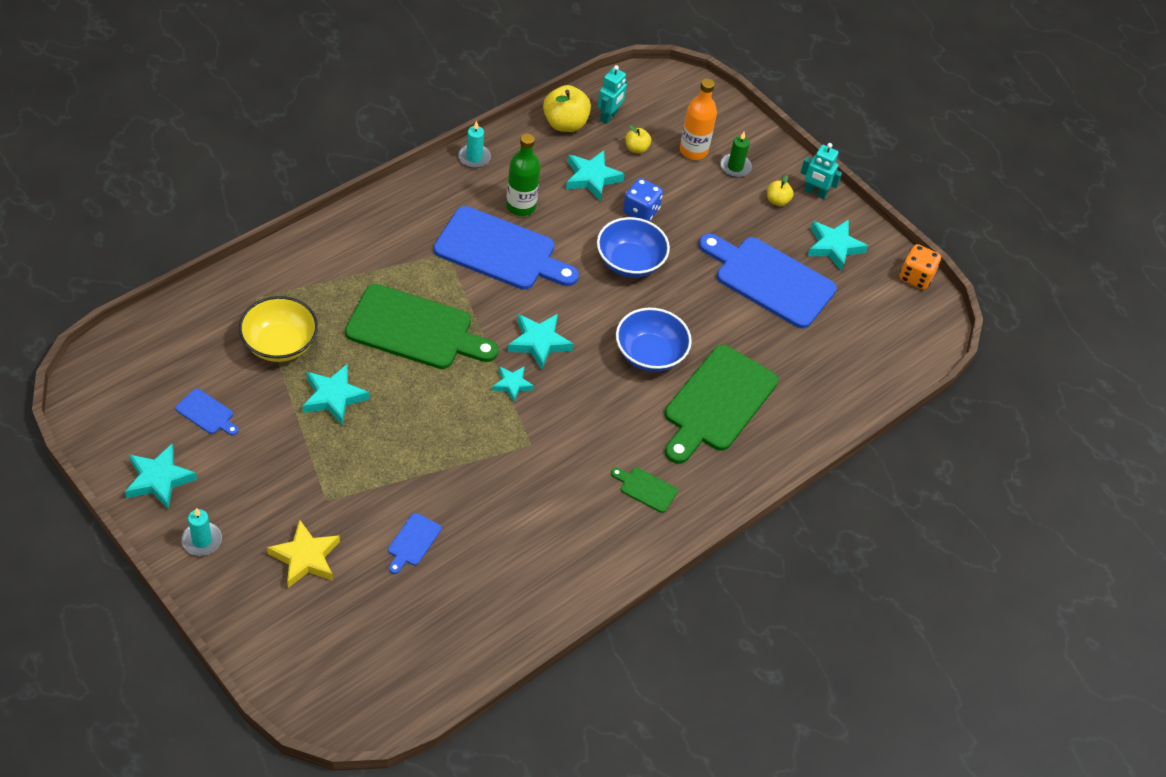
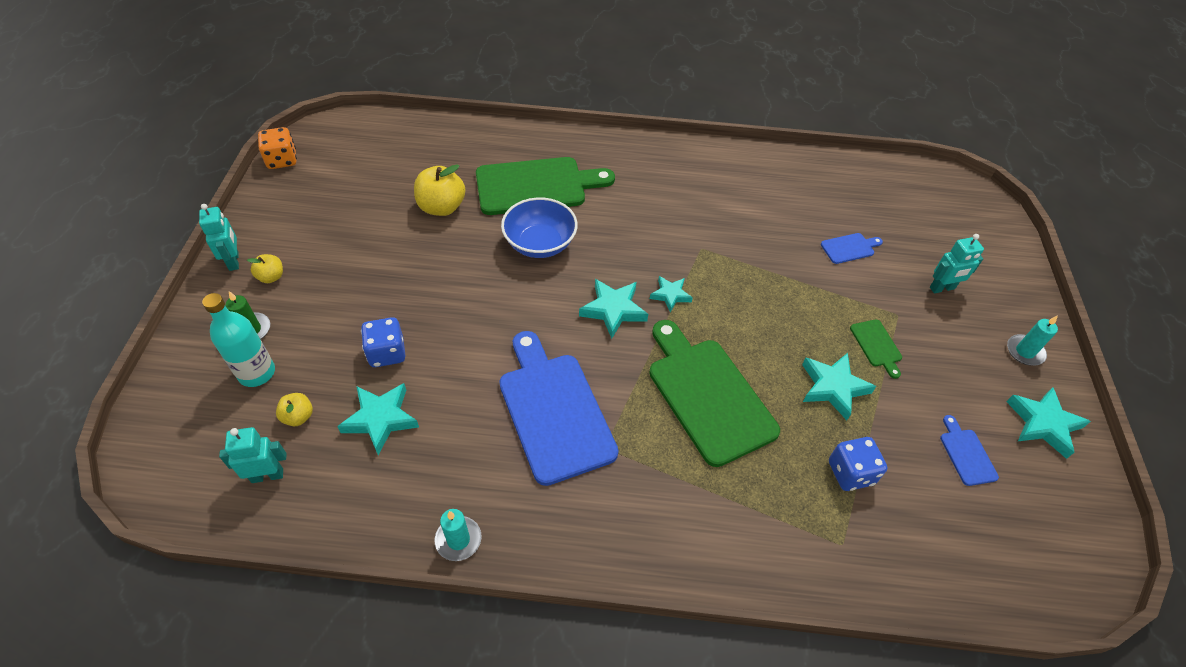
camera: 130 degrees left, 0 degrees up
(280, 344) = (850, 473): yellow bowl -> blue dice
(305, 558) = (942, 288): yellow star -> turquoise robot
(521, 206) = (481, 442): green bottle -> none
(565, 123) = (318, 504): yellow apple -> yellow apple (442, 207)
(630, 262) = (459, 317): blue bowl -> none
(645, 488) = (651, 175): green cutting board -> green cutting board (877, 345)
(693, 151) = (257, 373): orange bottle -> turquoise bottle
(769, 280) = (378, 228): blue cutting board -> none
(834, 246) = (295, 216): turquoise star -> none

